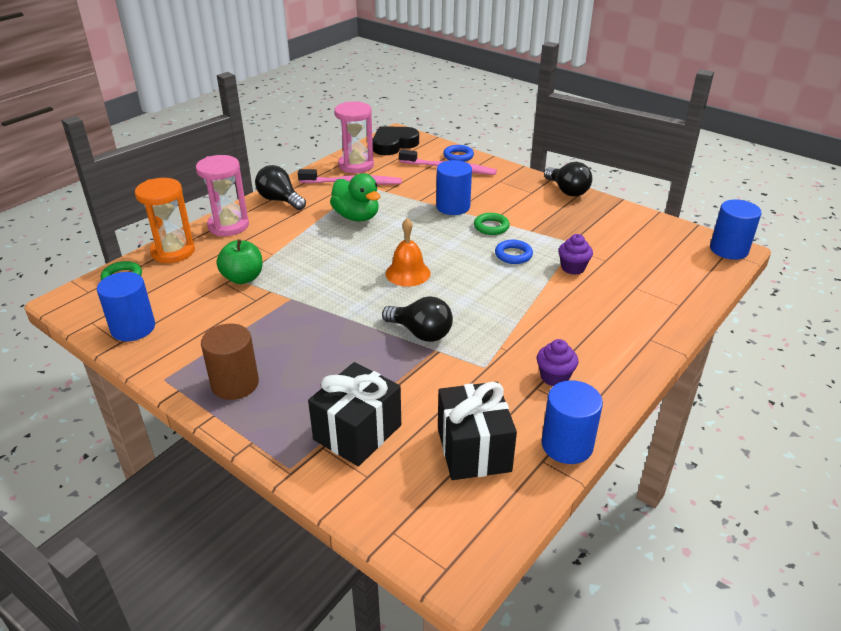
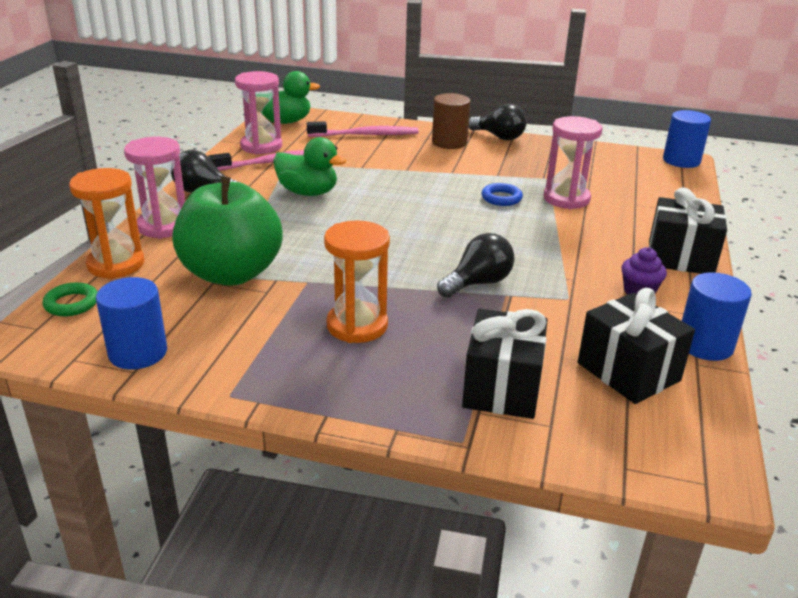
camera: 25 degrees left, 5 degrees down
(235, 384) = (322, 378): brown cylinder -> brown cylinder (449, 142)
(243, 278) = (231, 273): green apple -> green apple, size x1.88
(295, 346) = (357, 325): none -> orange hourglass
(393, 144) = (285, 122): black heart -> green duck
(408, 273) = (412, 233): orange bell -> none
(421, 333) = (478, 283): black light bulb -> black light bulb turned 45 degrees counterclockwise
(453, 207) = (402, 167): blue cylinder -> none
(458, 156) = (364, 123): blue ring -> none
(491, 227) = (457, 178): green ring -> none
(573, 268) = (566, 199): purple cupcake -> pink hourglass
(627, 353) = (680, 258): none -> black gift

